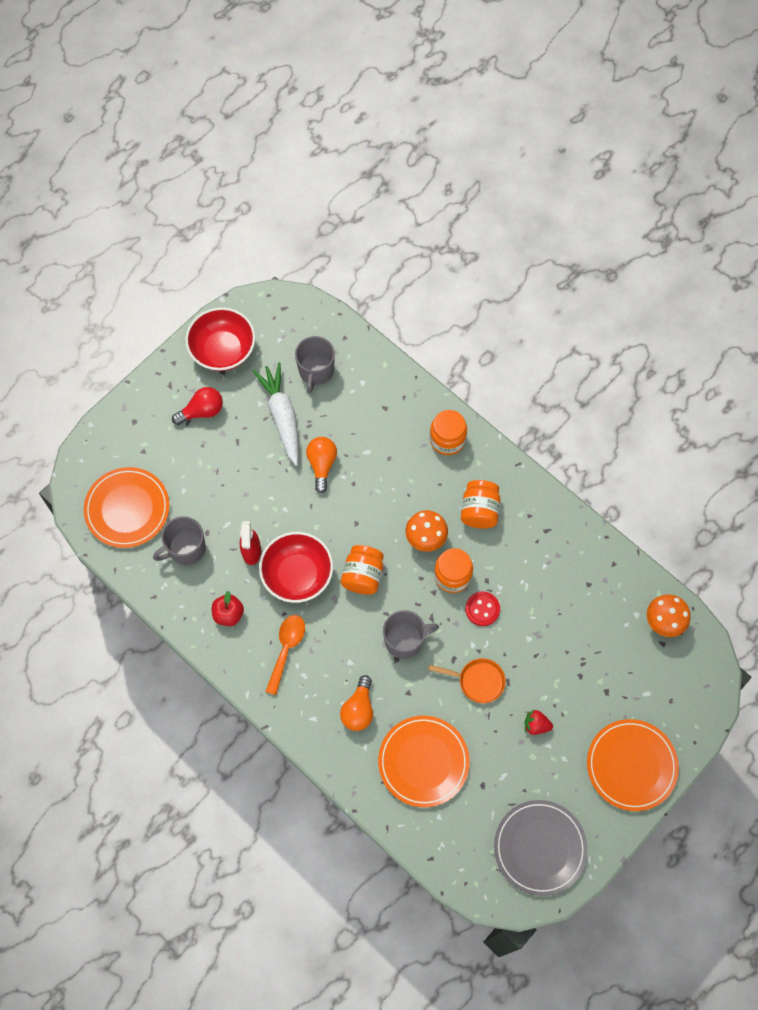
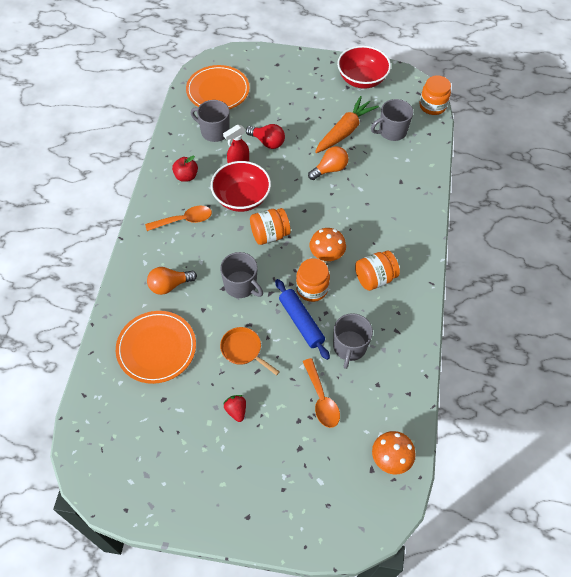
camera: 55 degrees right, 10 degrees down
(202, 411) = (312, 91): red light bulb -> red light bulb (267, 142)
(282, 416) = (344, 131): white carrot -> orange carrot
(447, 439) = (410, 229): orange jar -> orange jar (432, 106)
(478, 681) = (243, 350): orange pan -> orange pan turned 150 degrees clockwise
(482, 609) = (301, 322): red button -> blue rolling pin
(536, 583) = (349, 347): none -> grey mug
(540, 848) = (137, 470): grey plate -> none
(572, 642) = (321, 399): none -> orange spoon
(631, 765) = (250, 504): orange plate -> none

